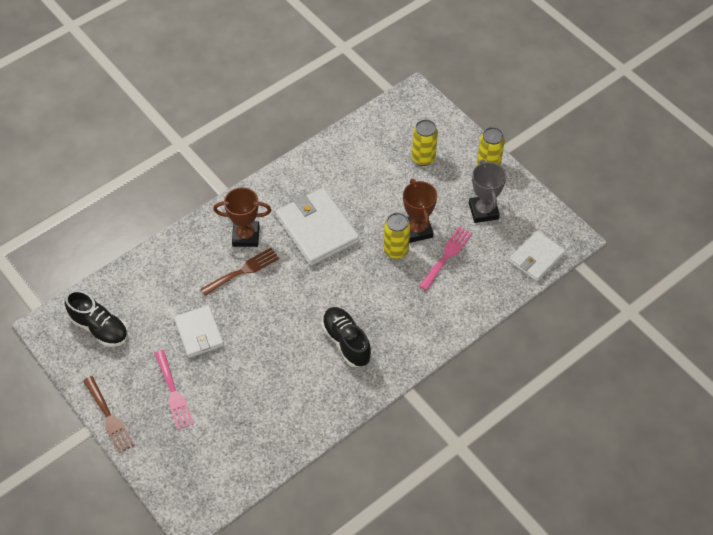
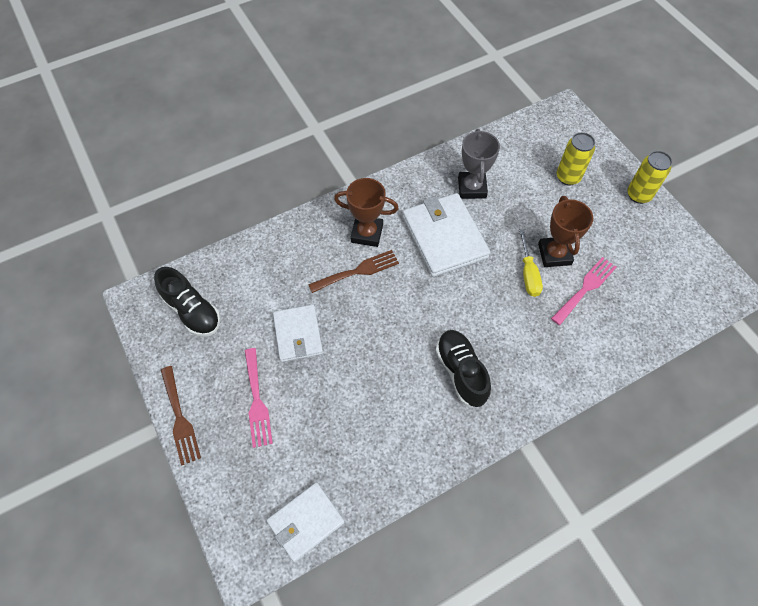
camera: 10 degrees right, 5 degrees up
(396, 250) = (528, 274): yellow can -> yellow screwdriver
(483, 211) = (630, 244): grey trophy -> grey trophy (472, 188)
(536, 258) = (688, 306): white wallet -> white wallet (306, 522)

